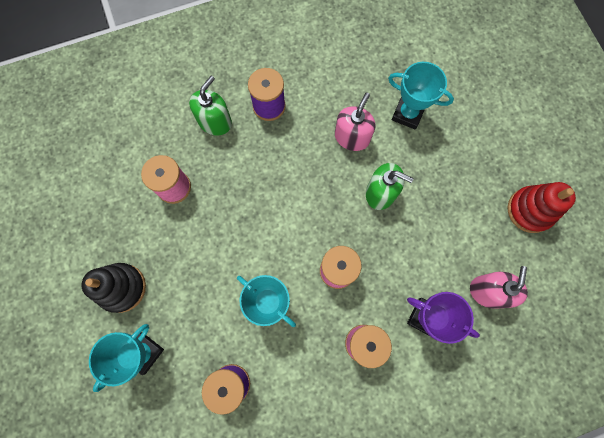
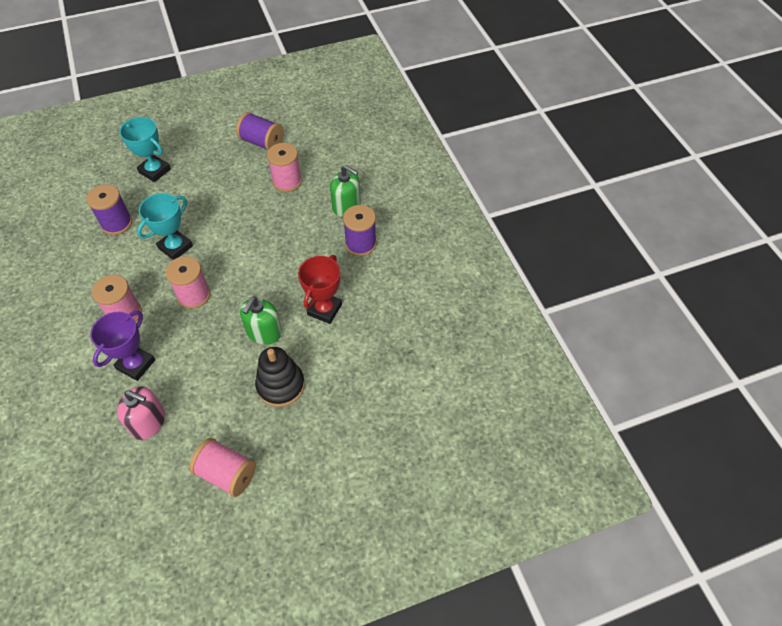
camera: 90 degrees right, 20 degrees down
(104, 223) = (262, 142): none -> purple spool
(122, 288) = (207, 155): black stacking toy -> black stacking toy (280, 385)
(352, 137) = (324, 309): pink soap dispenser -> red trophy
(407, 114) = (348, 359): turquoise trophy -> none
(530, 210) = (226, 473): red stacking toy -> pink spool

